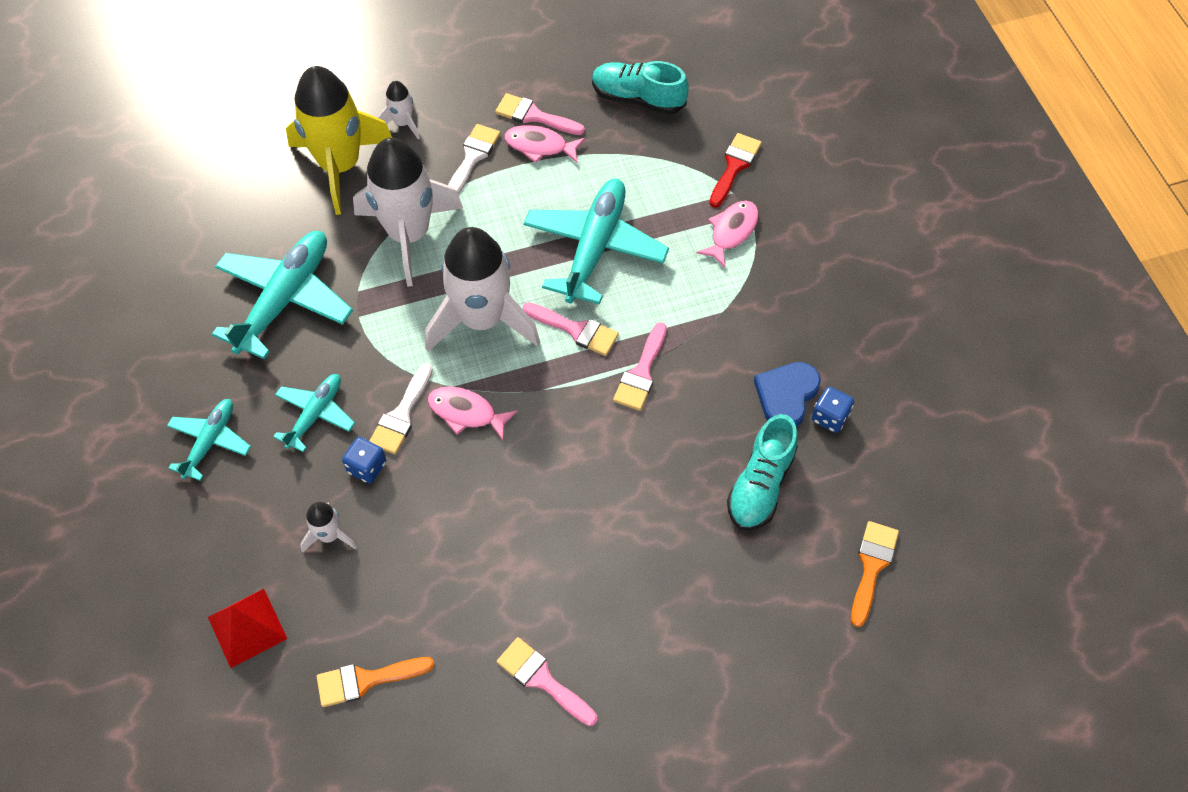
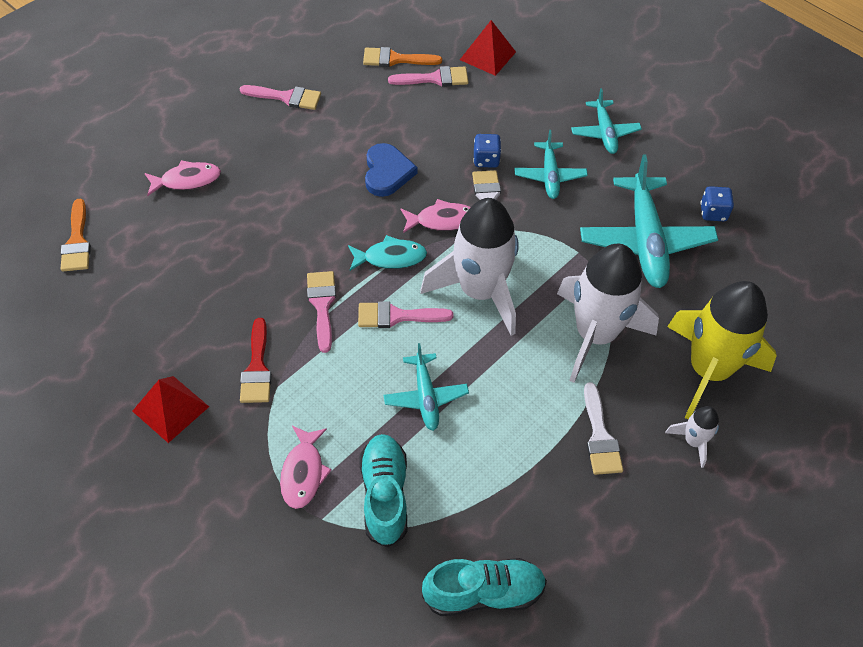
camera: 150 degrees right, 5 degrees down
(329, 535) = (478, 115): white rocket -> none
(366, 680) = (395, 59): orange brush -> orange brush turned 135 degrees counterclockwise
(534, 116) = (576, 513): pink brush -> pink brush (435, 78)
(539, 146) = (546, 480): pink fish -> pink fish (187, 180)
(545, 394) = (391, 257): none -> turquoise fish
(595, 247) = (426, 397): turquoise plane -> turquoise plane, size x0.56
(734, 166) = (334, 553): red brush -> red brush (257, 368)
(760, 485) = (185, 262): turquoise shoe -> turquoise shoe (384, 495)
(786, 396) = (188, 338): blue heart -> blue heart (387, 172)
(826, 333) = (170, 408): none -> red pyramid
(829, 417) = (144, 336): blue dice -> blue dice (713, 212)

